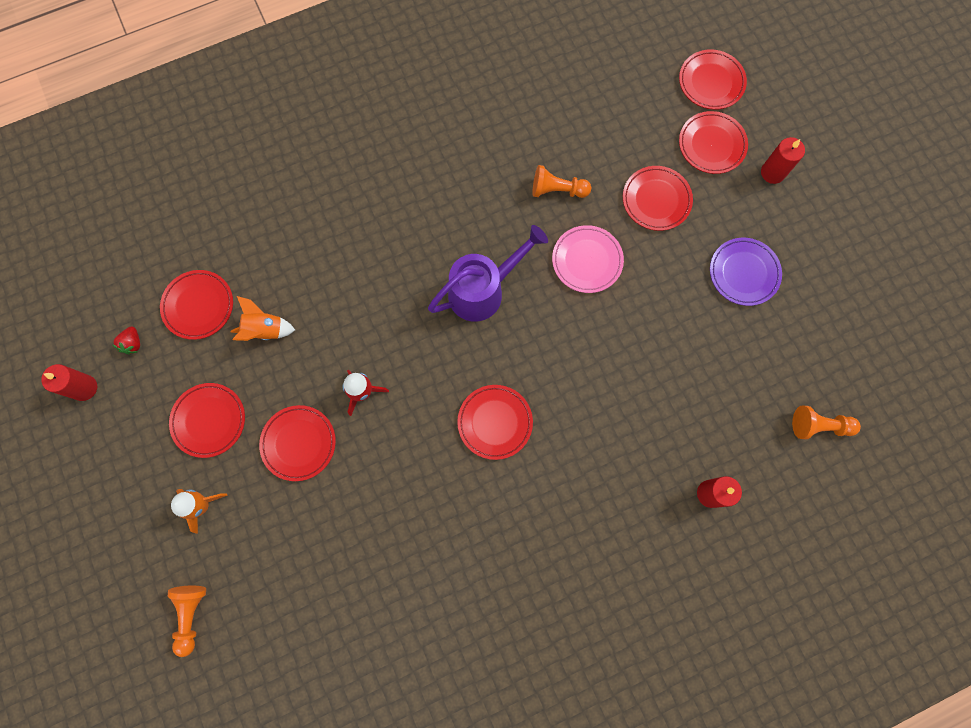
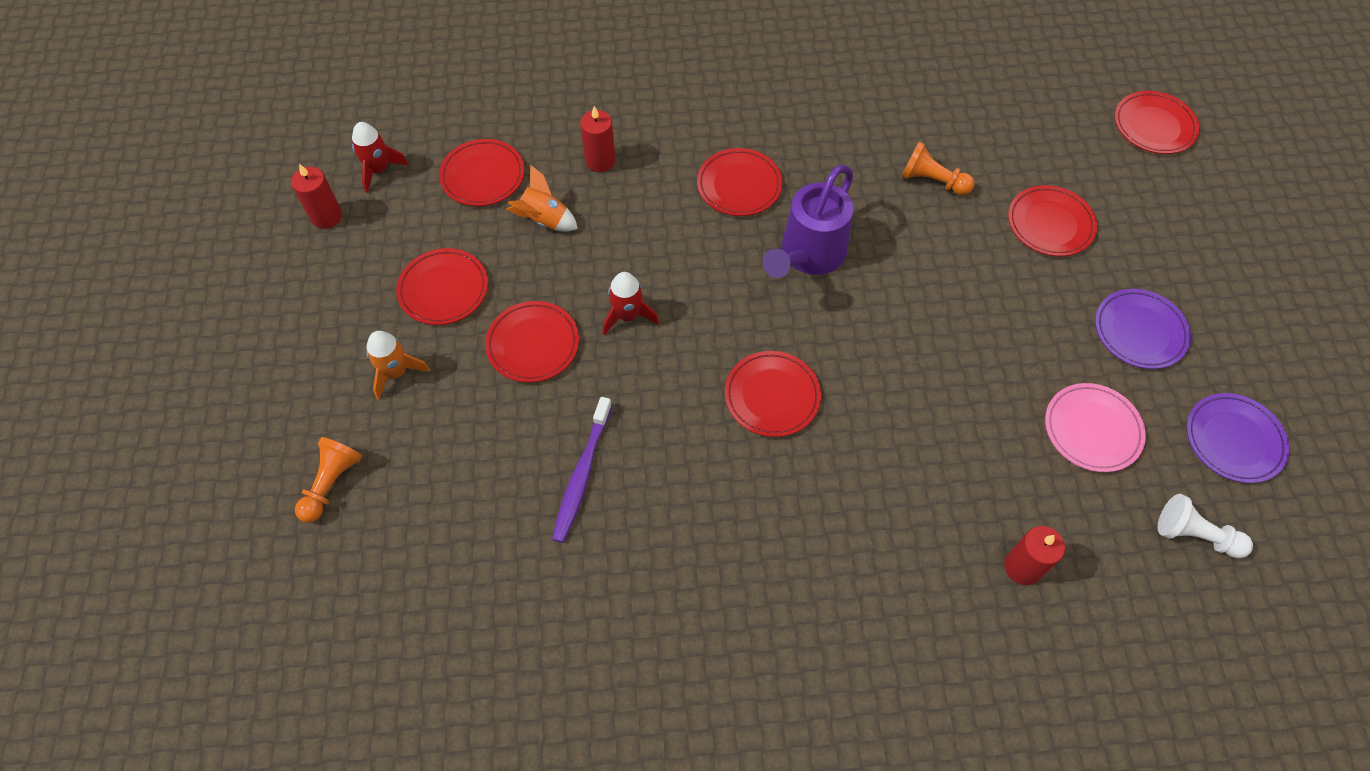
camera: 20 degrees right, 15 degrees down
(109, 329) = (379, 170): none -> red rocket
(133, 343) = (397, 190): red strawberry -> none
(377, 538) = (582, 475): none -> purple toothbrush
(483, 291) = (808, 255): purple watering can -> purple watering can turned 135 degrees clockwise
(587, 260) = (944, 261): pink plate -> pink plate (1092, 430)
(711, 145) = (1136, 187): red plate -> red plate (739, 185)
(772, 172) = (1207, 237): red candle -> red candle (600, 160)
(819, 426) = (1195, 535): orange pawn -> white pawn
(828, 341) = (1233, 440): none -> purple plate

